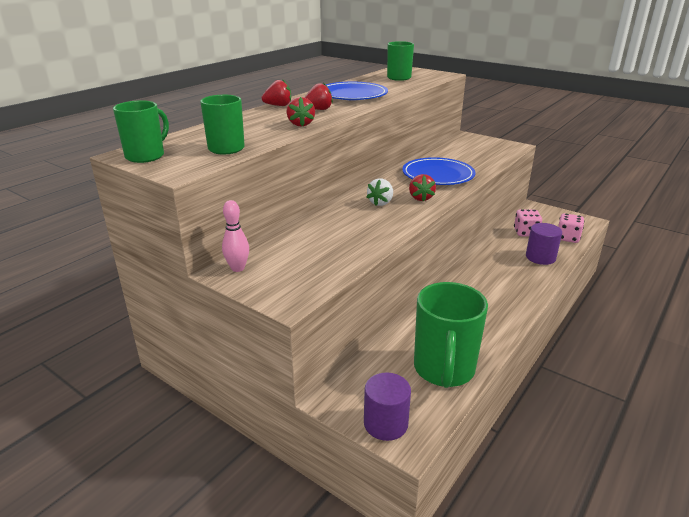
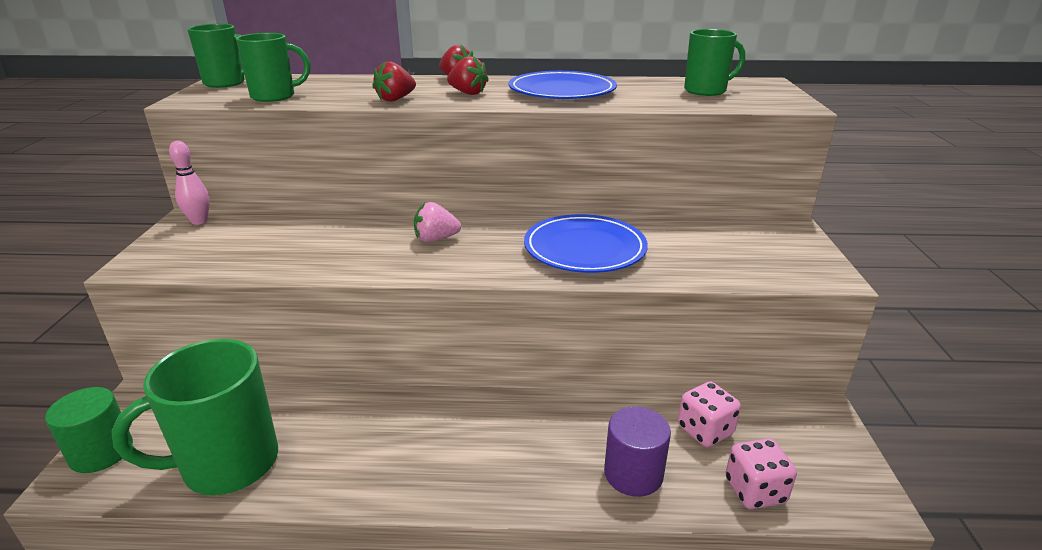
camera: 55 degrees right, 0 degrees up
(380, 203) = (436, 239): white strawberry -> pink strawberry
(385, 423) = (101, 452): purple cylinder -> green cylinder
(420, 198) = (482, 259): red strawberry -> none

